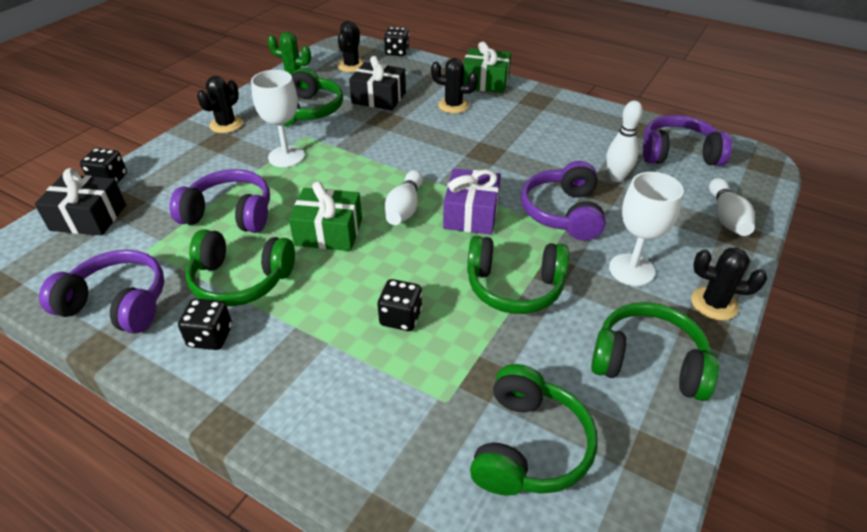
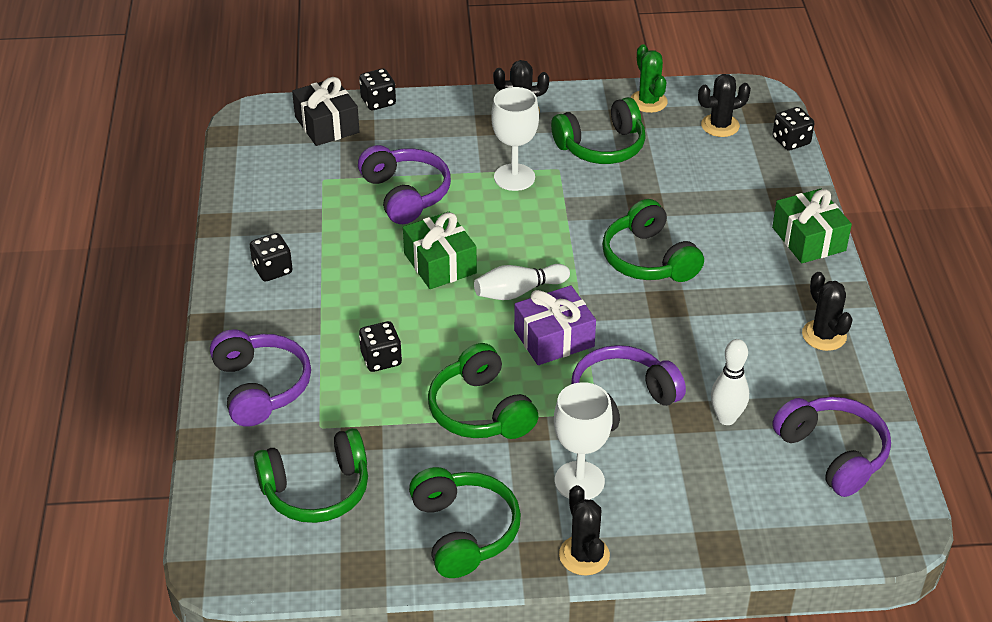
camera: 55 degrees right, 0 degrees up
(117, 303) = (260, 203): purple headphones -> purple headphones (261, 387)
(241, 280) = (339, 249): green headphones -> green headphones (648, 259)
(379, 98) = (680, 179): black gift -> none
(453, 105) = (729, 238): black cactus -> black cactus (824, 335)
(726, 217) = (741, 529): white bowling pin -> none

